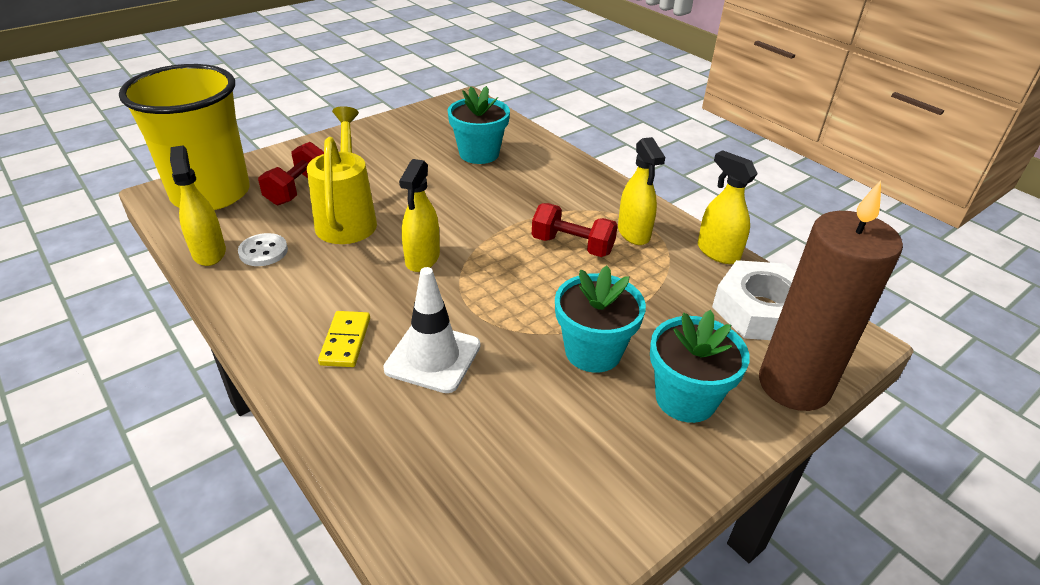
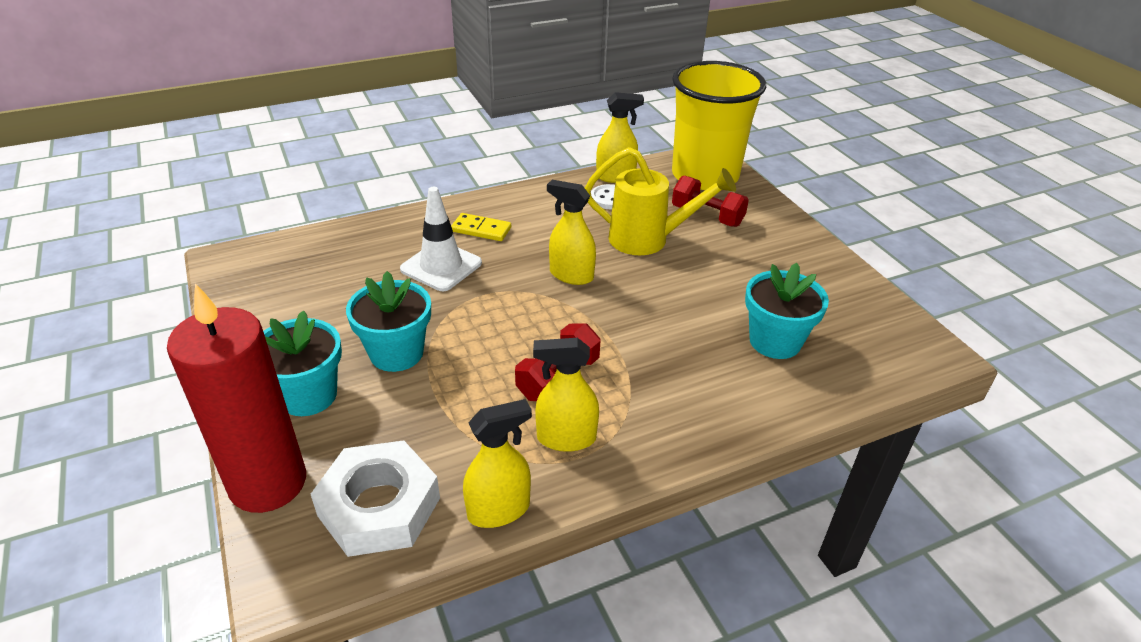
camera: 105 degrees right, 0 degrees up
(794, 385) = (268, 483): brown candle -> red candle

